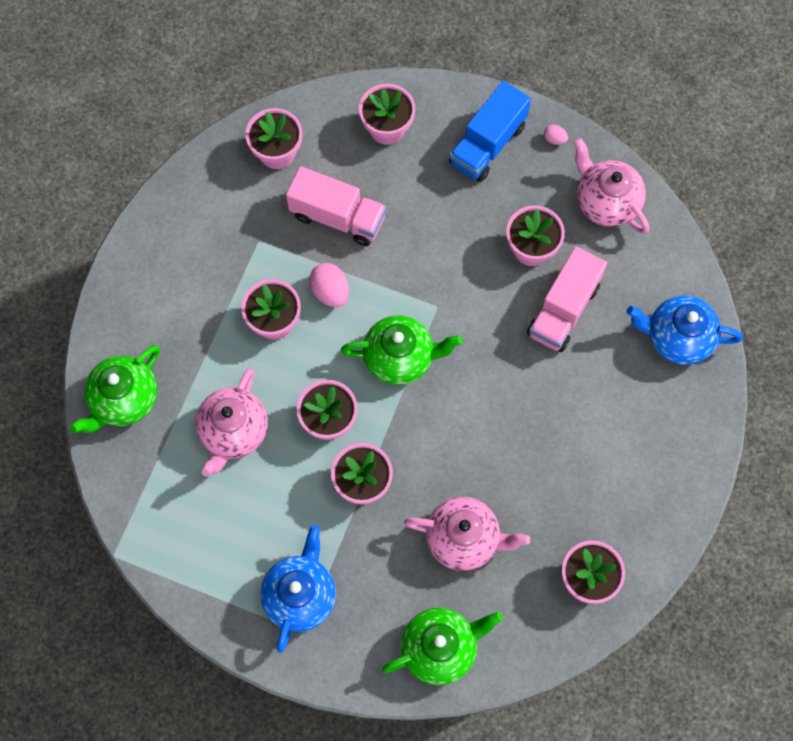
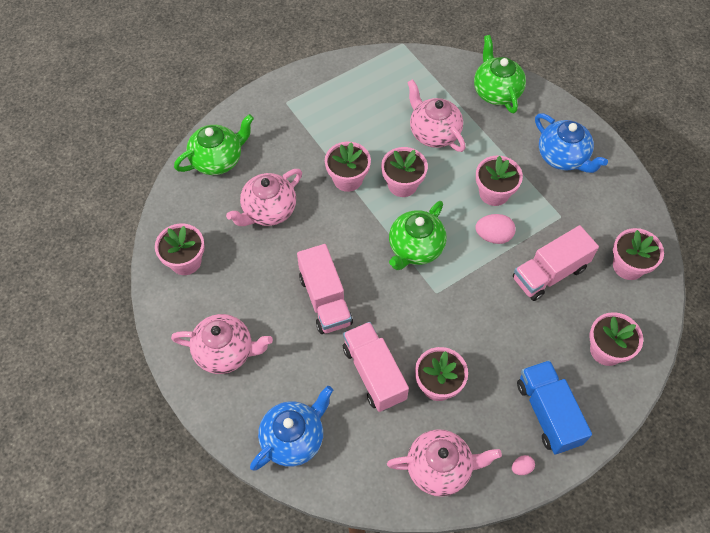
camera: 125 degrees right, 10 degrees down
(300, 595) = (307, 112): blue teapot -> blue teapot (563, 157)
(440, 648) = (218, 160): green teapot -> green teapot turned 135 degrees counterclockwise
(523, 405) = (325, 300): none -> pink truck
(648, 460) = (225, 352): none -> pink teapot

